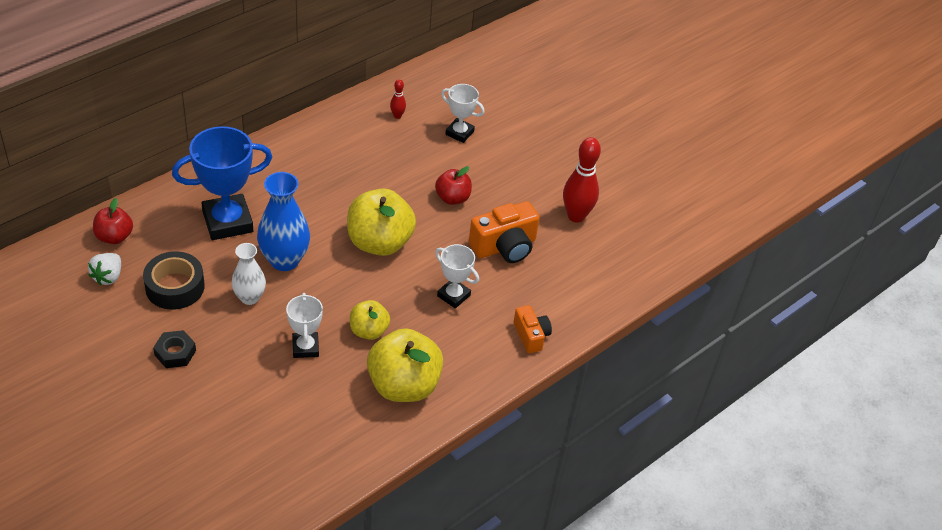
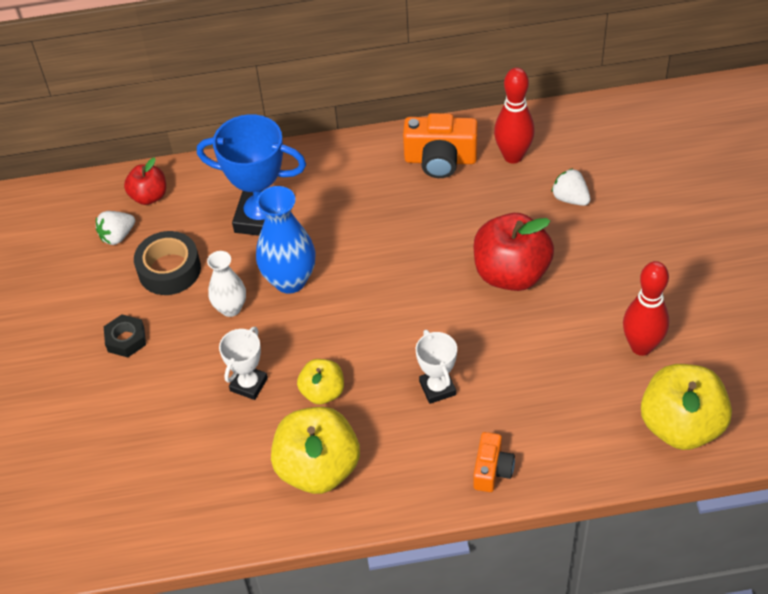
camera: 40 degrees right, 5 degrees up
(379, 242) = (398, 296): yellow apple -> yellow apple (680, 426)
(397, 116) = (513, 156): red bowling pin -> red bowling pin, size x2.09
(452, 198) = (511, 273): red apple -> red apple, size x1.79
(459, 133) = (570, 198): white trophy -> white strawberry
(504, 247) = (532, 352): orange camera -> orange camera (440, 160)

